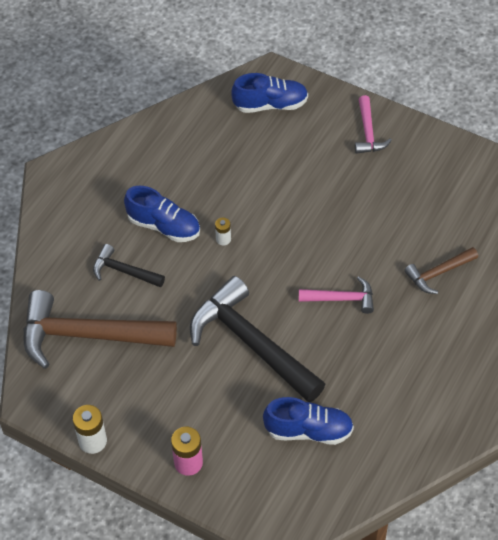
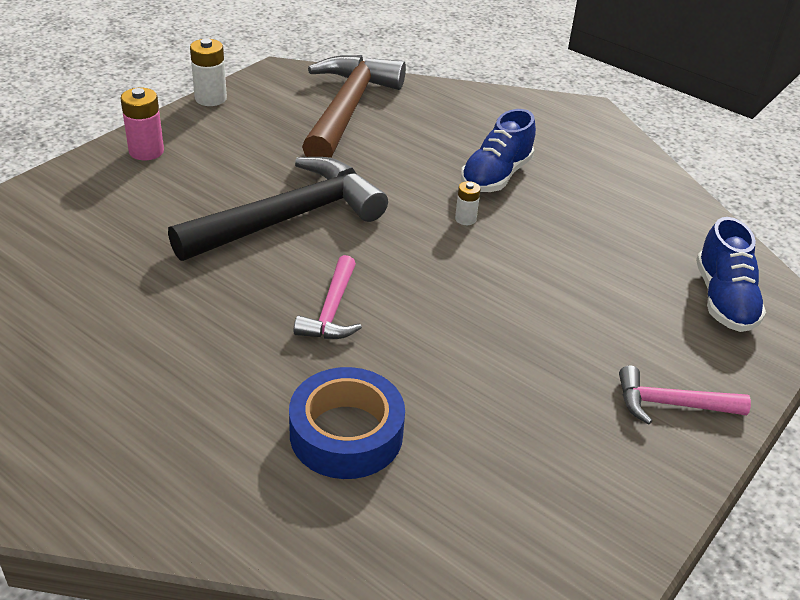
camera: 95 degrees right, 15 degrees down
(124, 271) = (431, 140): black hammer -> none
(308, 430) = (133, 244): blue shoe -> none
(438, 273) = (346, 433): brown hammer -> blue tape

